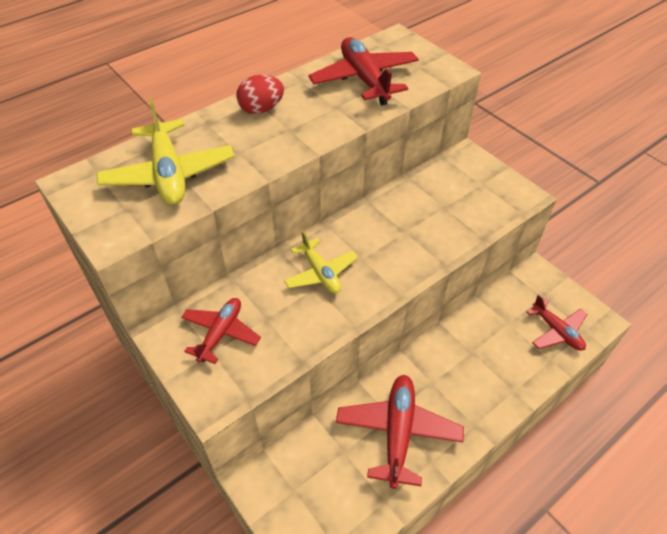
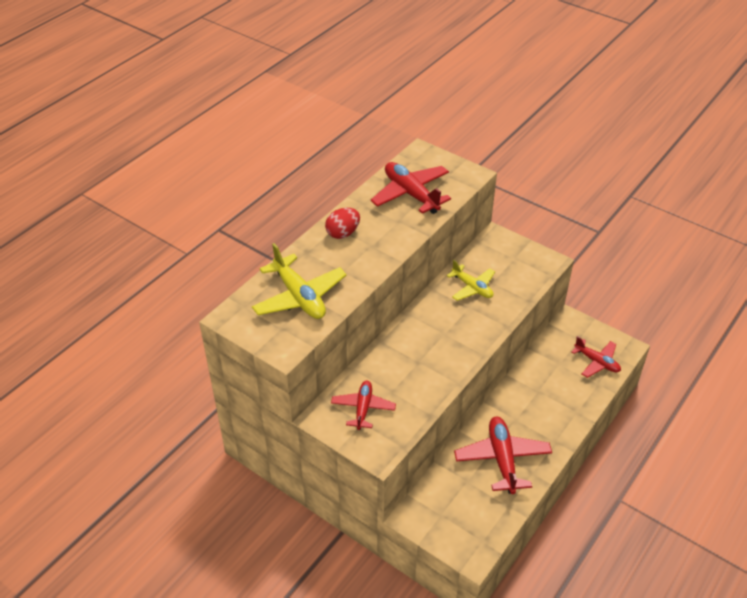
camera: 15 degrees left, 5 degrees down
(320, 273) = (418, 351): yellow plane -> yellow plane (472, 288)

